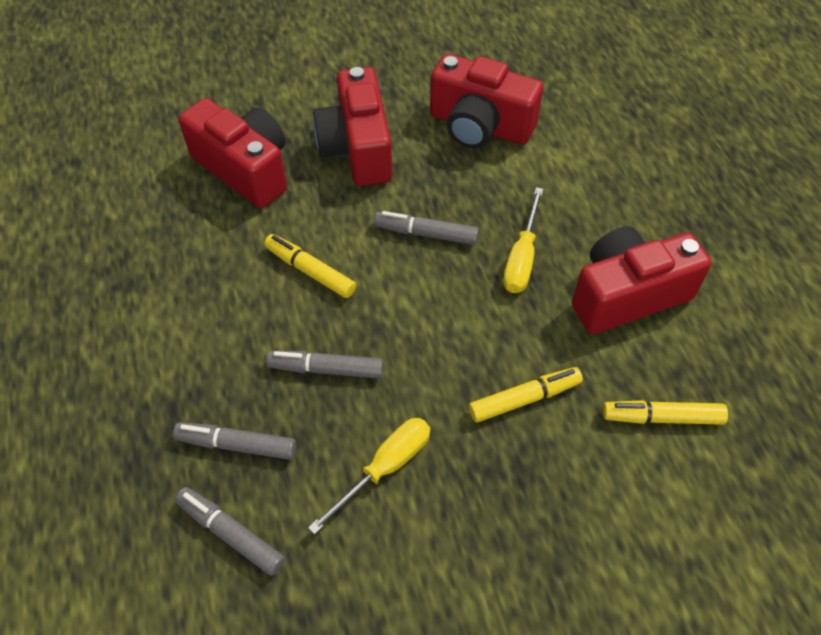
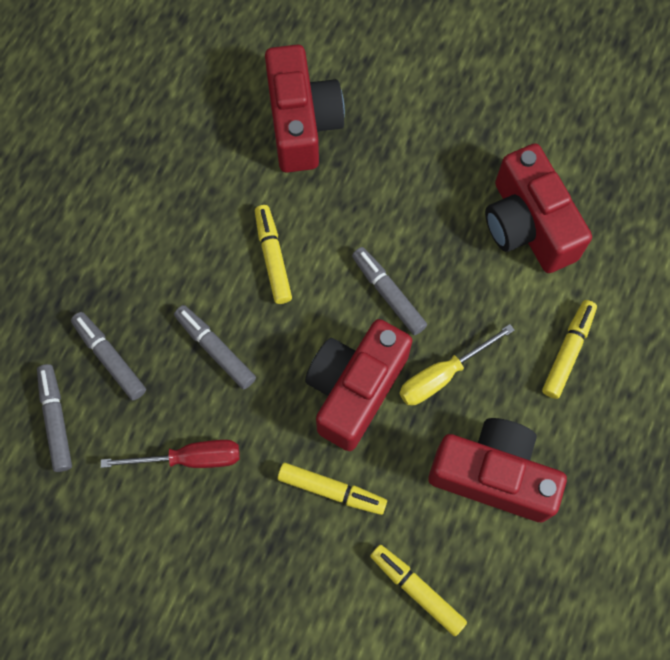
camera: 40 degrees right, 15 degrees up
(357, 148) = (406, 170): red camera -> red camera (355, 389)
(385, 468) = (190, 458): yellow screwdriver -> red screwdriver
(590, 181) = (568, 351): none -> yellow marker

